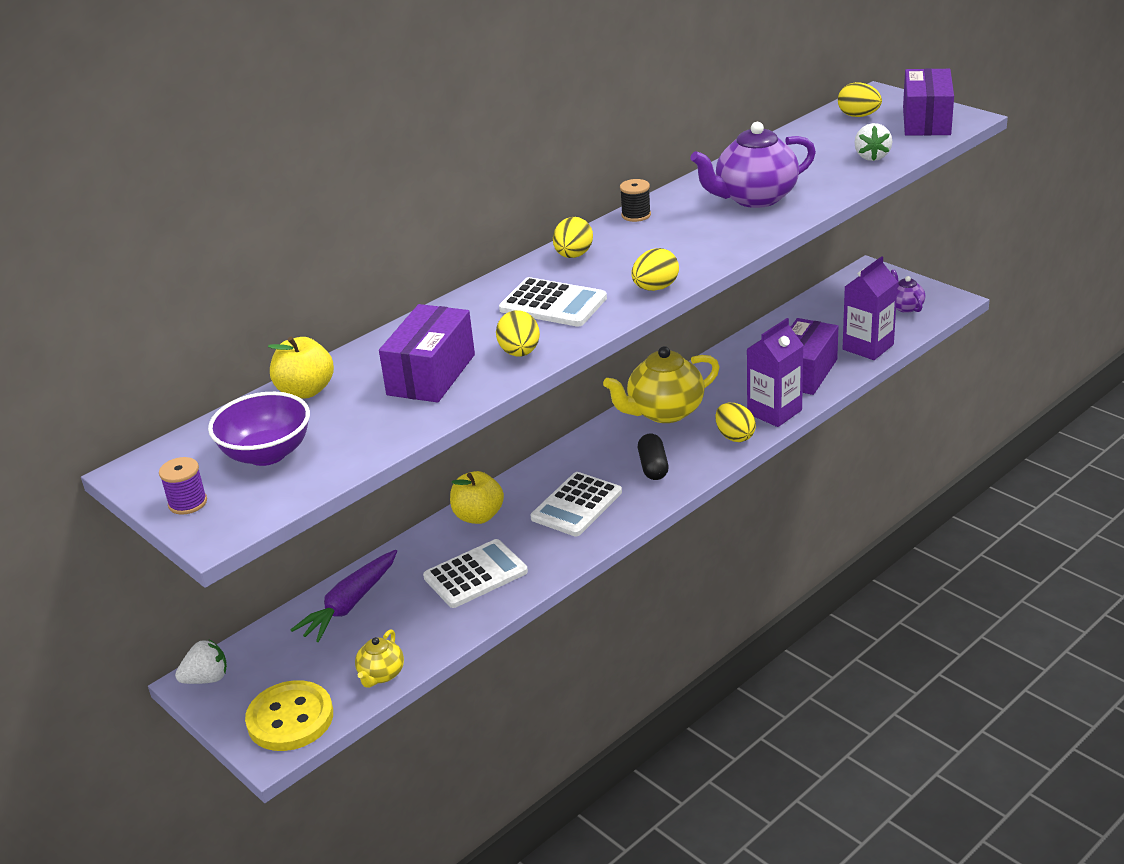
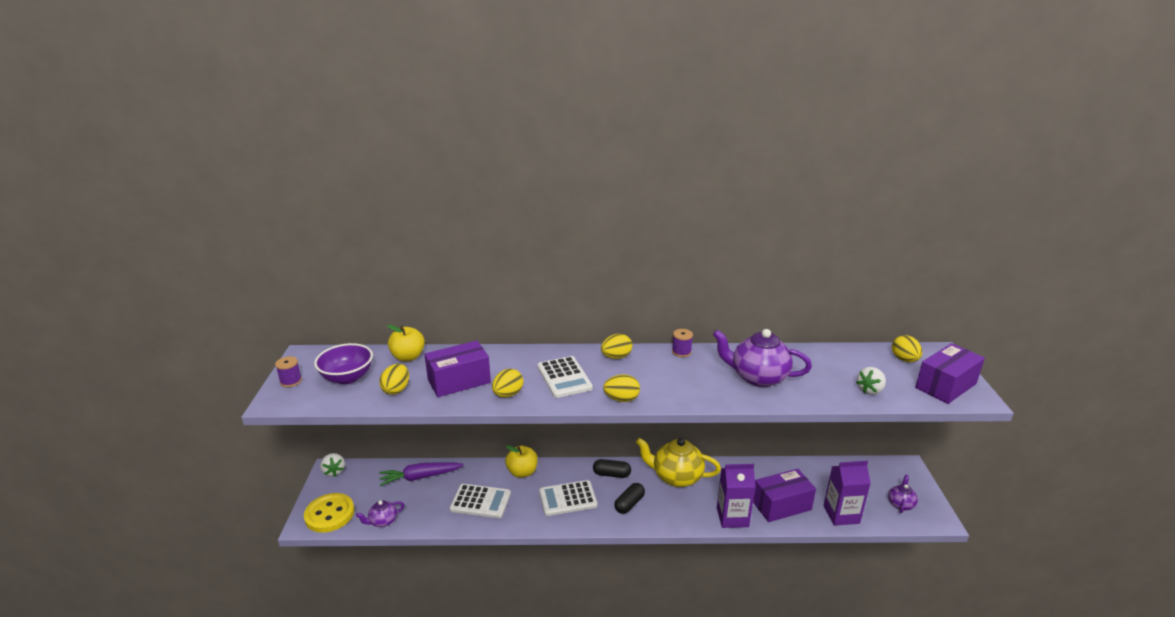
camera: 40 degrees right, 5 degrees down
(207, 679) = (334, 471): white strawberry -> white strawberry turned 45 degrees clockwise
(381, 674) = (383, 521): yellow teapot -> purple teapot
(589, 453) = (611, 474): none -> black capsule
(636, 215) = (681, 352): black spool -> purple spool
(735, 436) = (692, 517): yellow egg -> yellow egg (396, 389)

